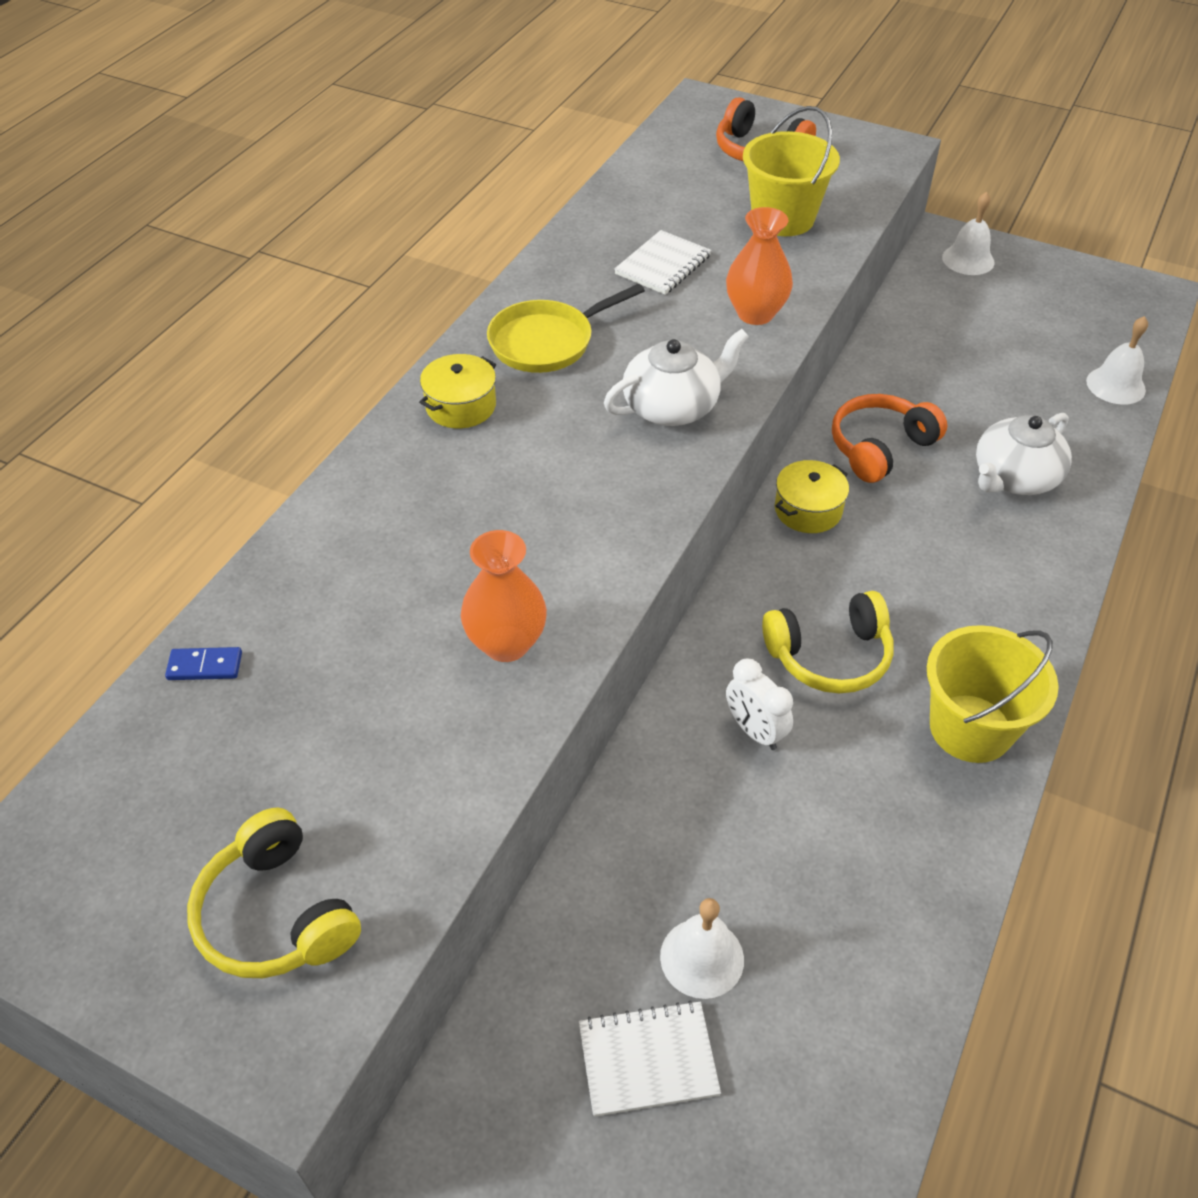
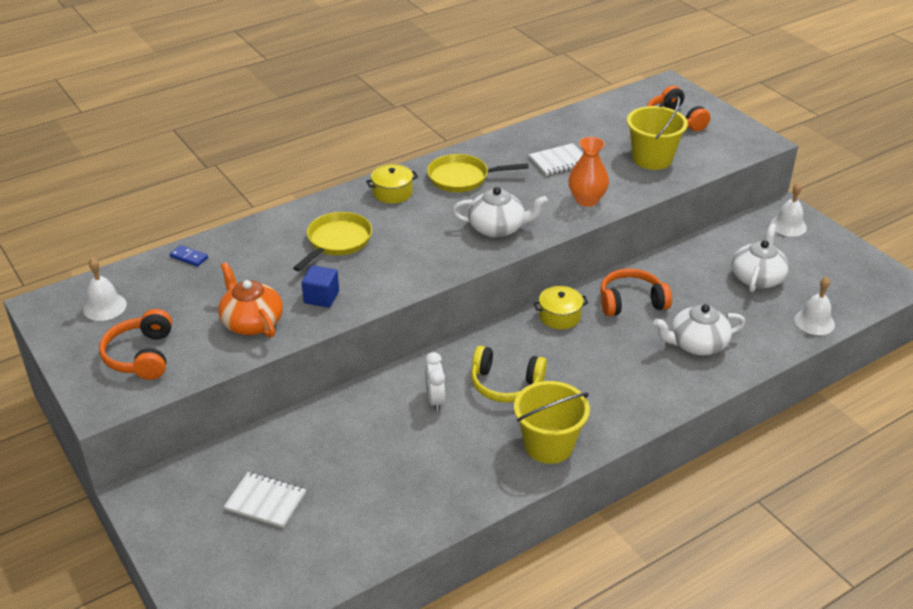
camera: 30 degrees right, 10 degrees down
(276, 914) = (141, 356): yellow headphones -> orange headphones
(427, 746) = (251, 322): none -> orange teapot
(445, 529) = (337, 242): none -> yellow pan
(506, 643) = (321, 297): orange vase -> blue cube
(702, 957) = (324, 476): white bell -> white bell (105, 307)
(998, 348) = (757, 278): none -> white teapot

